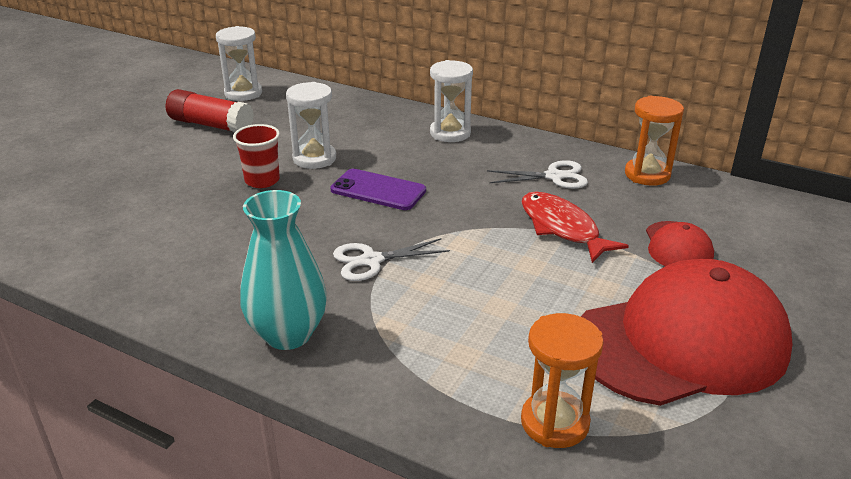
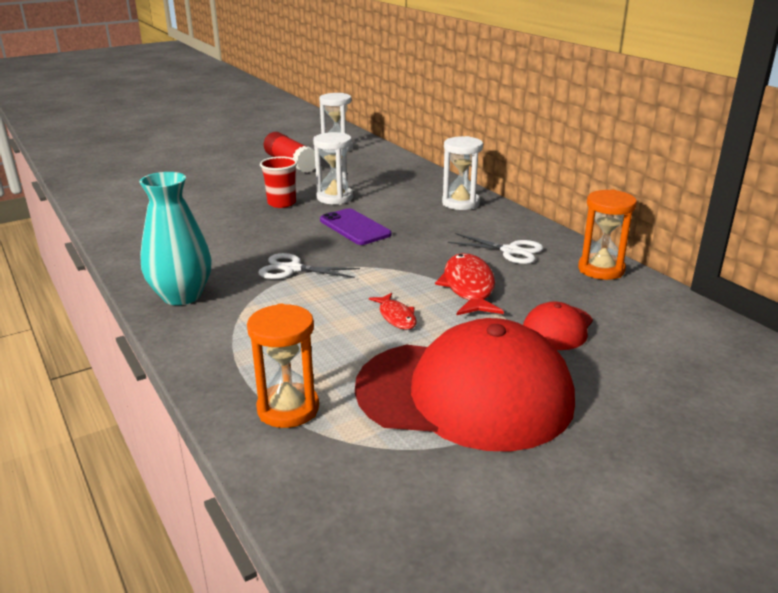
camera: 30 degrees right, 5 degrees down
(535, 282) = (396, 316): none -> red fish

